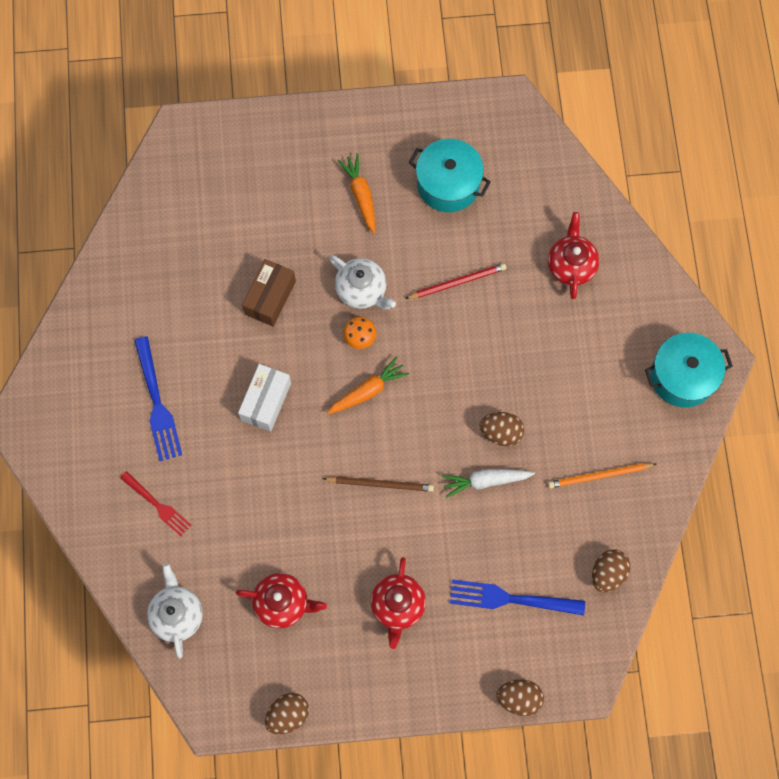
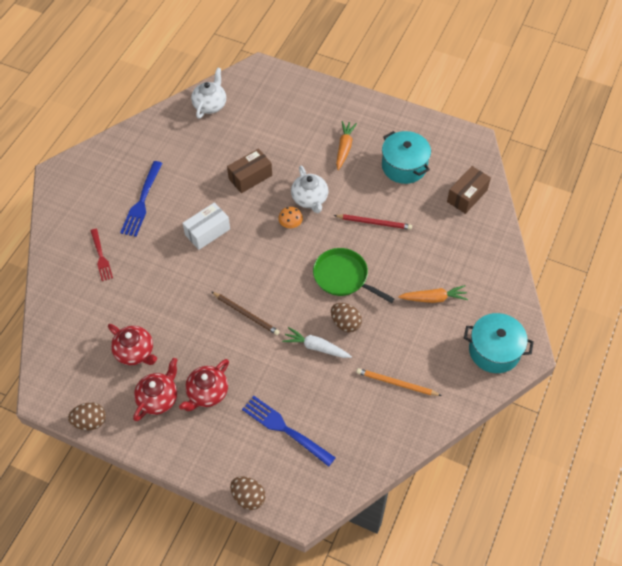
camera: 30 degrees right, 15 degrees down
(177, 614) = (66, 324): white teapot -> white teapot (210, 105)
(368, 390) = (275, 256): orange carrot -> orange carrot (434, 298)
(463, 374) = (343, 277): none -> green pan
(545, 187) = (467, 196): none -> brown box
(571, 265) = (457, 247): red teapot -> red teapot (158, 398)
(608, 573) = (363, 449): brown egg -> none

